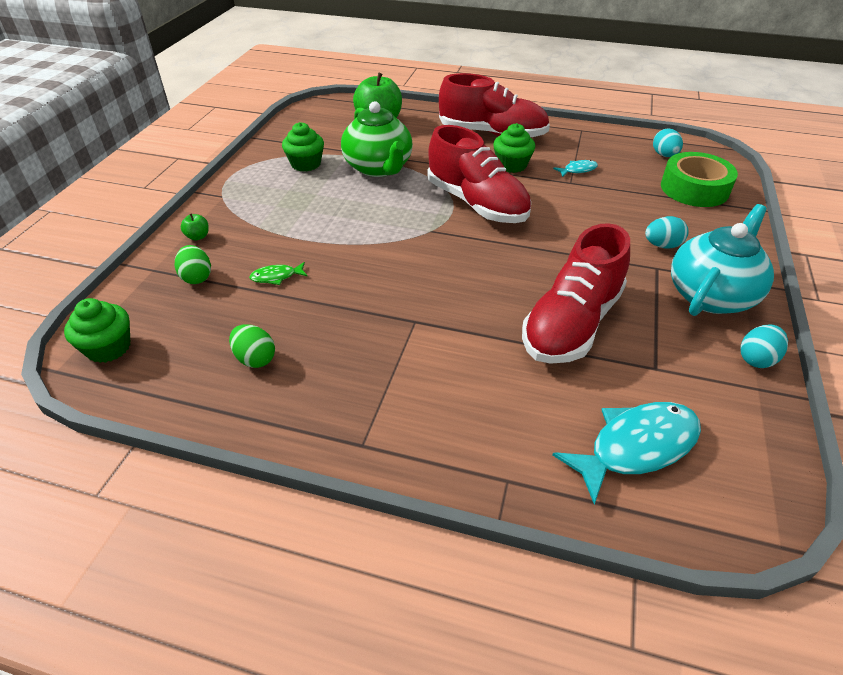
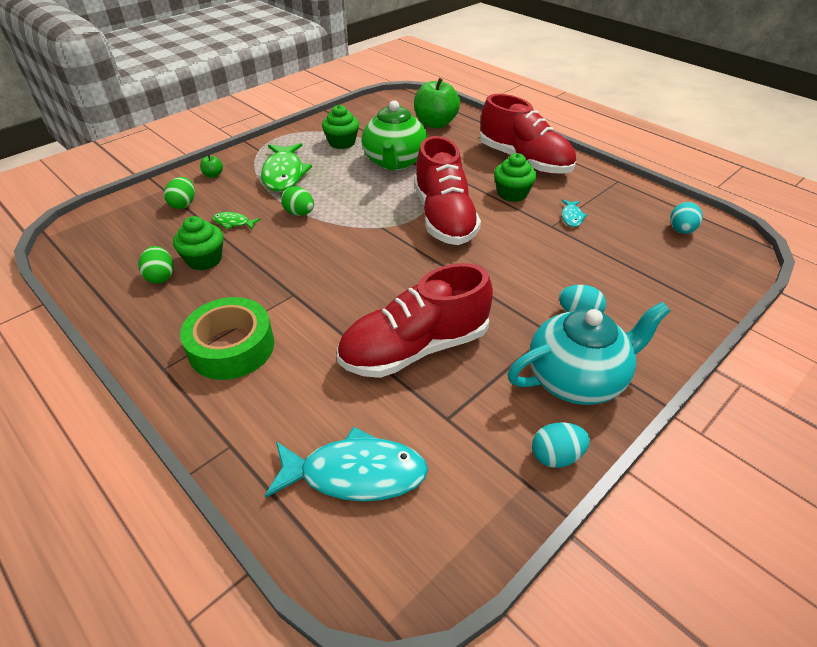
camera: 30 degrees right, 0 degrees up
(108, 347) = (87, 233): green cupcake -> green cupcake (204, 259)
(278, 212) = (284, 174): none -> green fish
(337, 244) = (299, 213): none -> green egg
(578, 170) = (571, 217): turquoise fish -> turquoise fish turned 90 degrees clockwise
(694, 189) = (677, 273): green tape -> green tape (231, 347)

